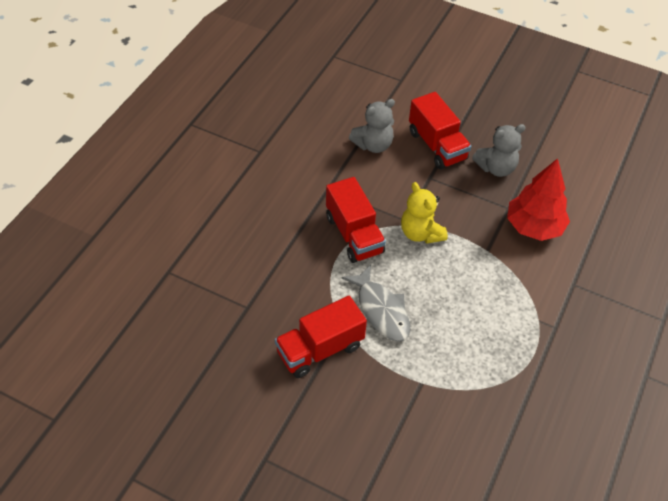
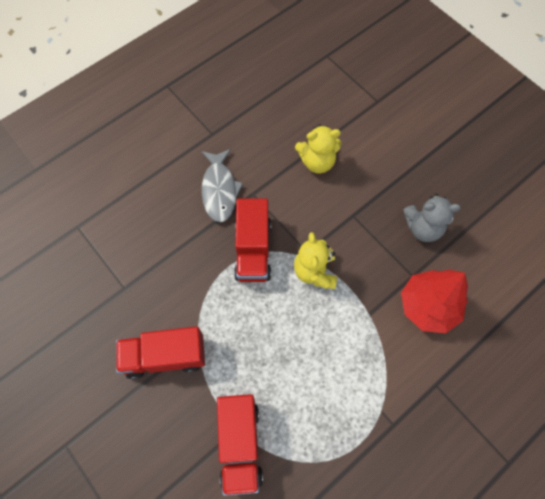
camera: 25 degrees right, 15 degrees up
(373, 145) = (317, 162): grey teddy bear -> yellow teddy bear
(381, 310) = (238, 338): grey fish -> grey fish (219, 190)
(437, 145) = (377, 183): red truck -> red truck (240, 444)

